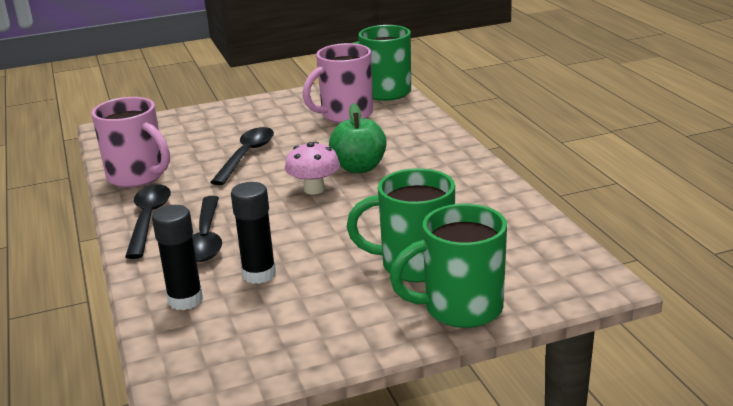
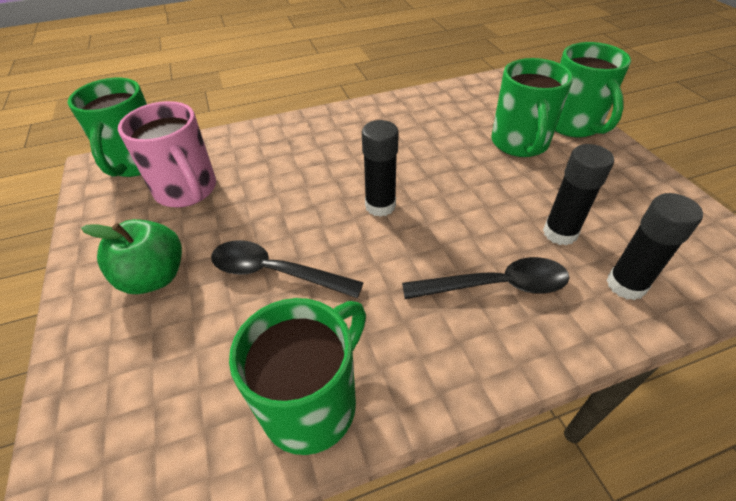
camera: 90 degrees left, 20 degrees up
(138, 177) = (313, 403): pink mug -> green mug
(148, 220) = (454, 357): black spoon -> none
(314, 189) = (380, 206): pink mushroom -> black glue stick
(359, 168) = (334, 176): green apple -> green apple (154, 277)

